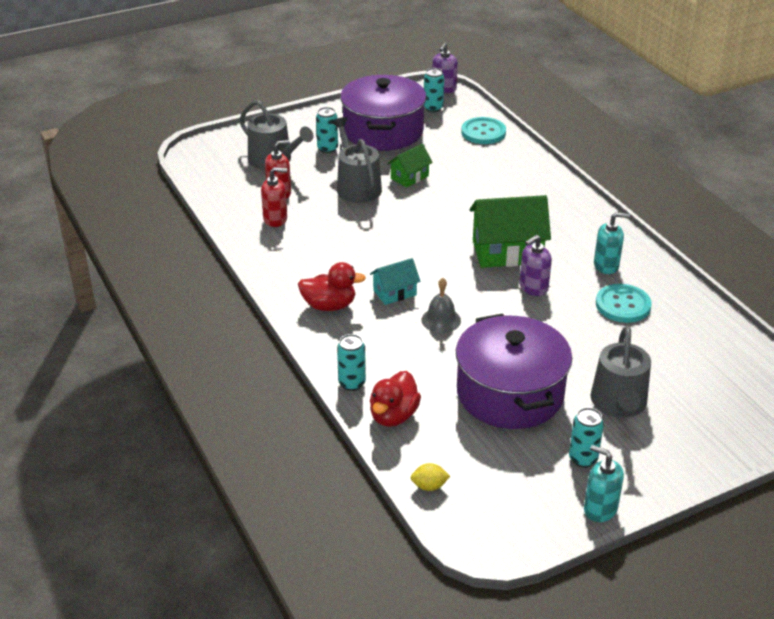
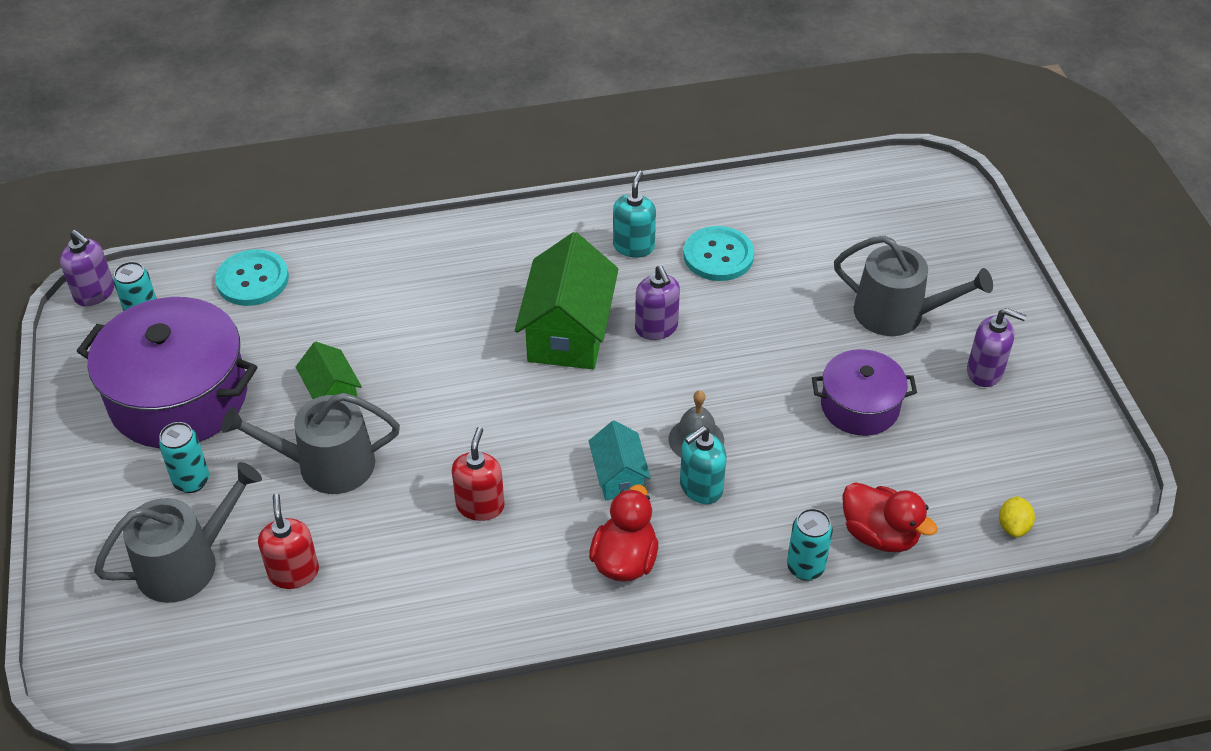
camera: 75 degrees left, 10 degrees up
(275, 219) = (370, 591): red soap dispenser -> red soap dispenser (480, 505)
(510, 393) = (860, 406): purple pot -> purple pot, size x0.57
(583, 459) = (985, 372): turquoise can -> purple soap dispenser
(600, 509) = (1065, 380): turquoise soap dispenser -> turquoise soap dispenser (700, 488)

